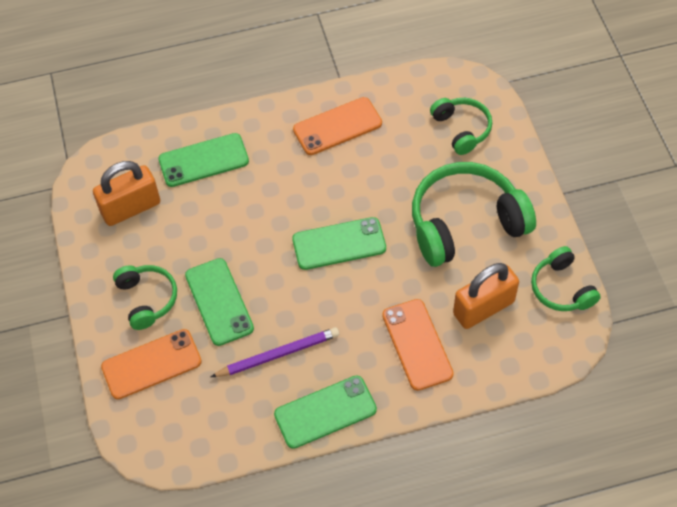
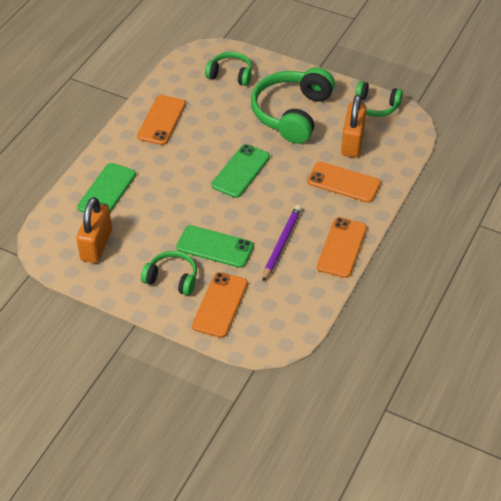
camera: 50 degrees left, 10 degrees down
(325, 412) = (342, 247): green phone -> orange phone

